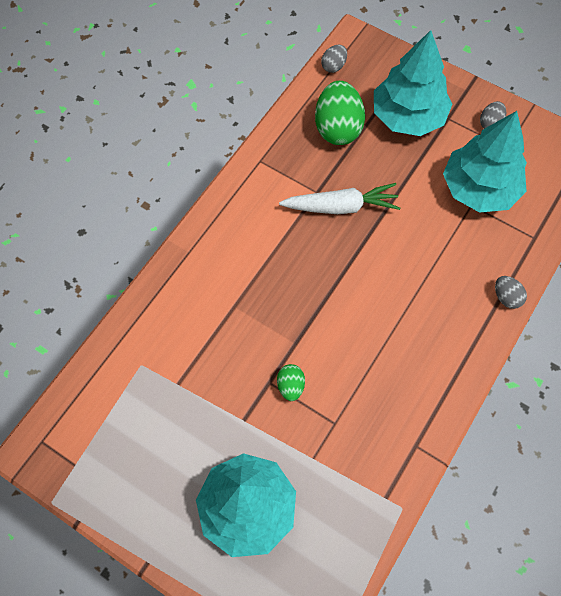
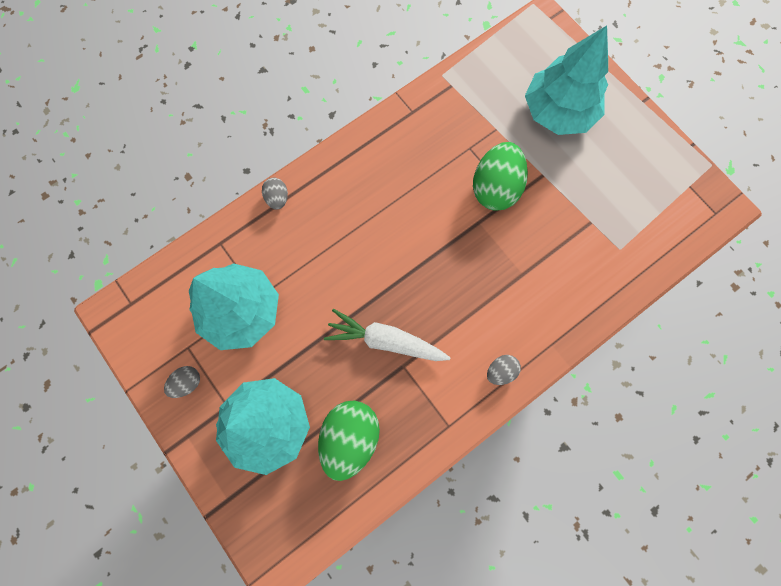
camera: 160 degrees left, 10 degrees up
(290, 386) = (495, 188): green egg -> green egg, size x2.04
(333, 66) = (319, 529): grey egg -> grey egg (500, 371)

